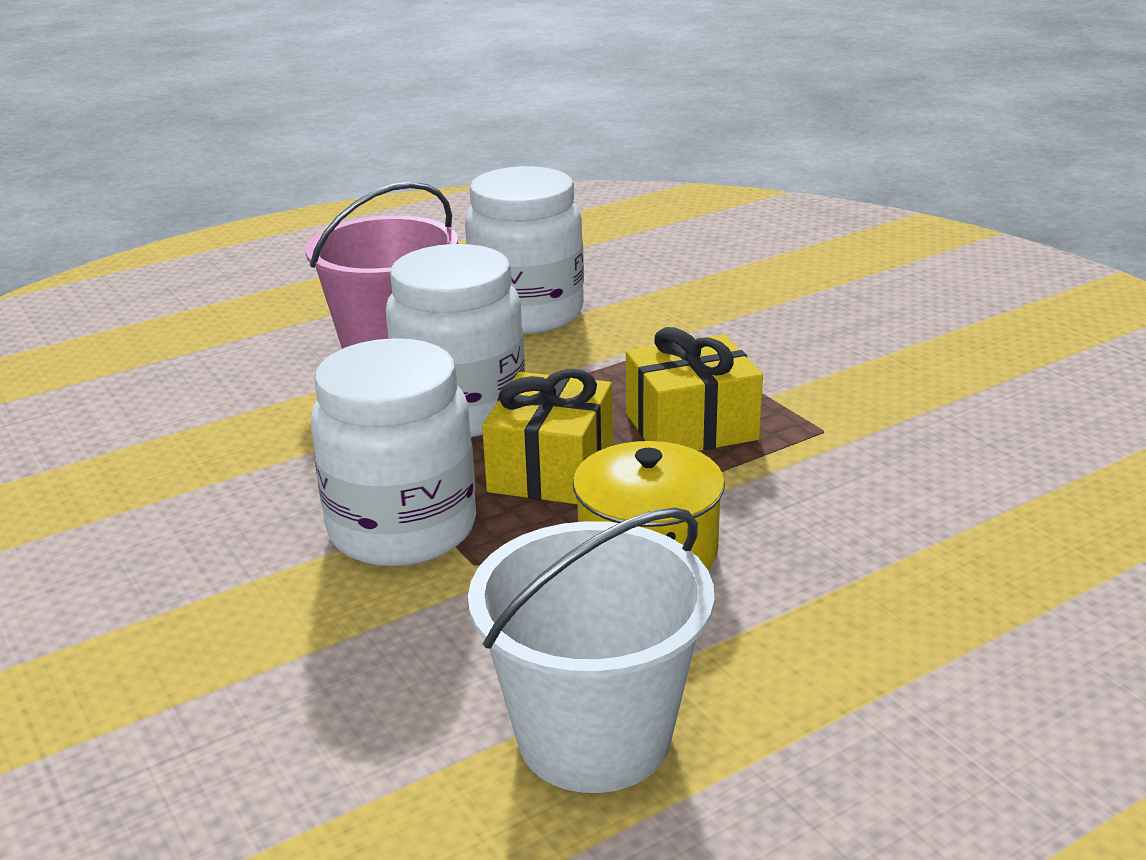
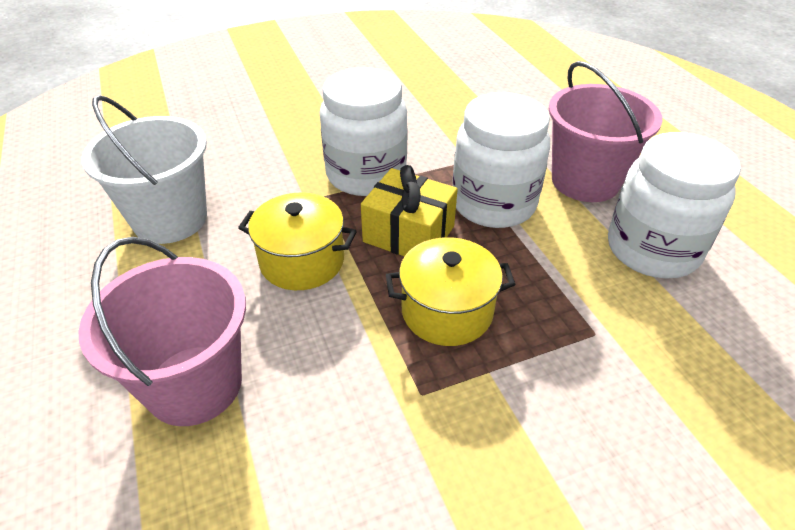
camera: 100 degrees right, 15 degrees up
(691, 427) = (447, 311): yellow gift -> yellow pot
(923, 591) = (194, 384): none -> pink bucket

